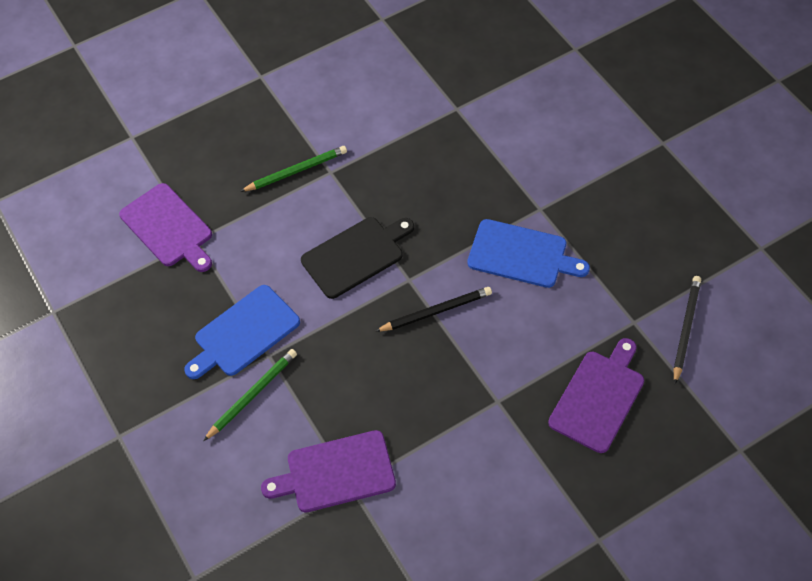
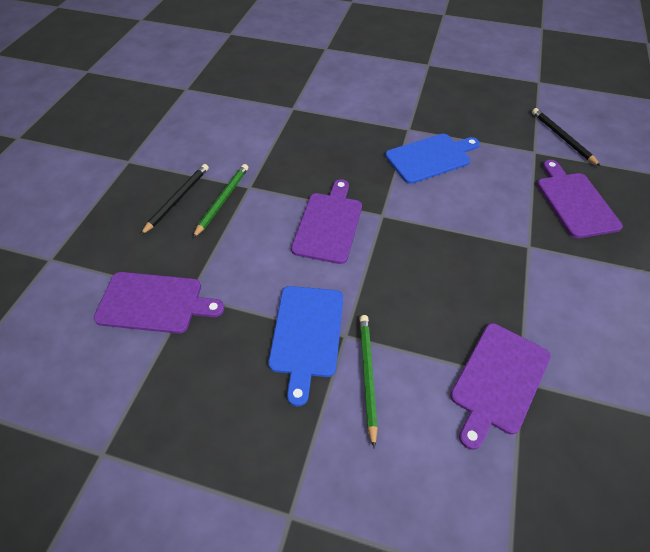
camera: 45 degrees left, 5 degrees down
(356, 255) = (328, 224): black cutting board -> purple cutting board
(436, 311) = (423, 221): black pencil -> black pencil (177, 199)

